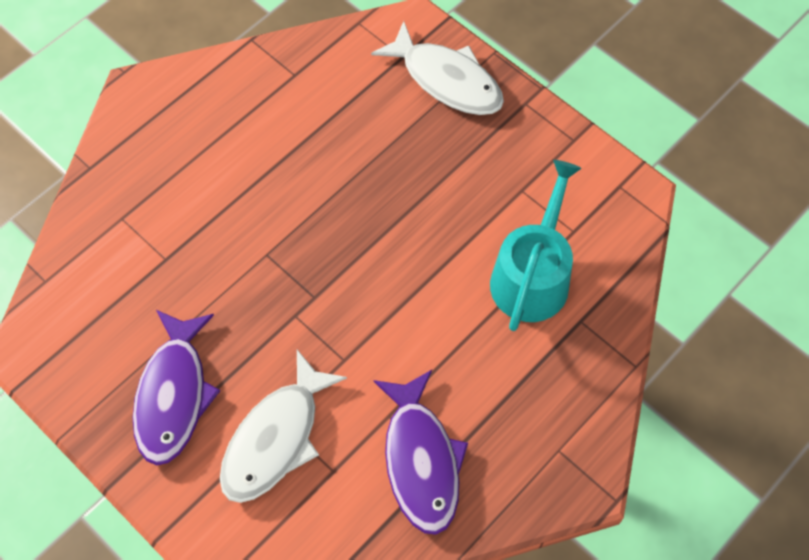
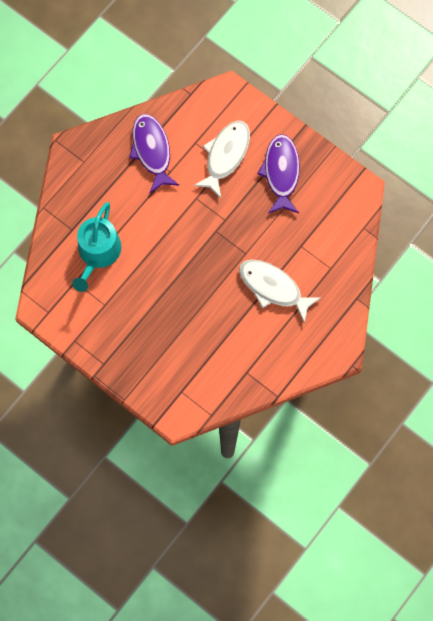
camera: 175 degrees right, 10 degrees up
(447, 80) = (152, 376): white fish -> white fish (273, 288)

